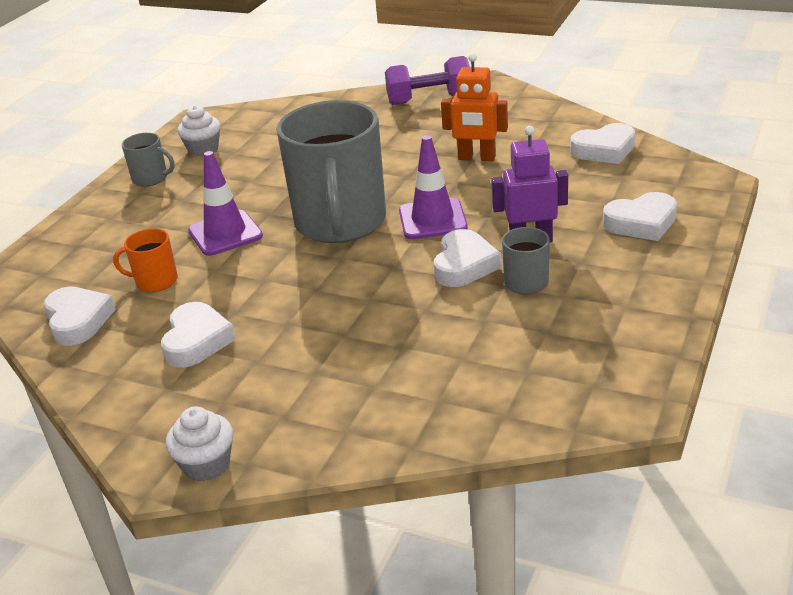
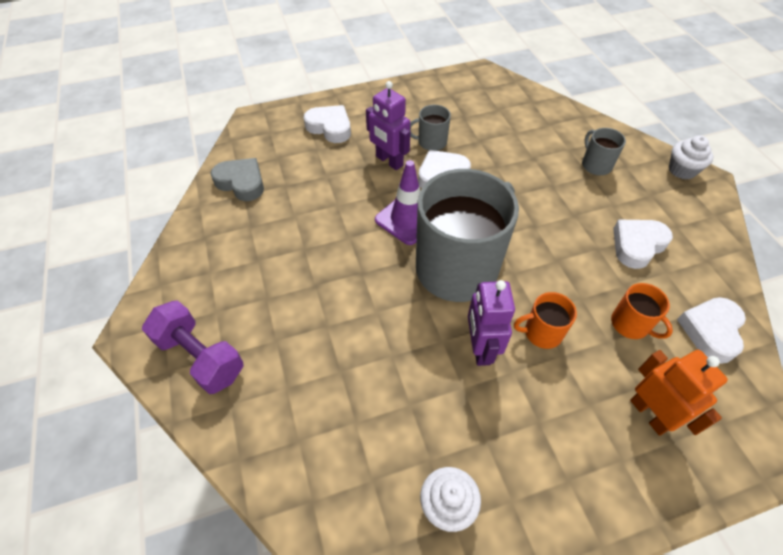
camera: 135 degrees left, 20 degrees up
(151, 178) = (539, 498): grey mug -> grey mug (595, 165)
(225, 233) = (541, 332): purple traffic cone -> orange mug
(262, 200) = (480, 348): none -> purple robot
(476, 158) = (301, 246): orange robot -> orange robot (650, 414)
(604, 150) = (241, 182): white heart -> grey heart

